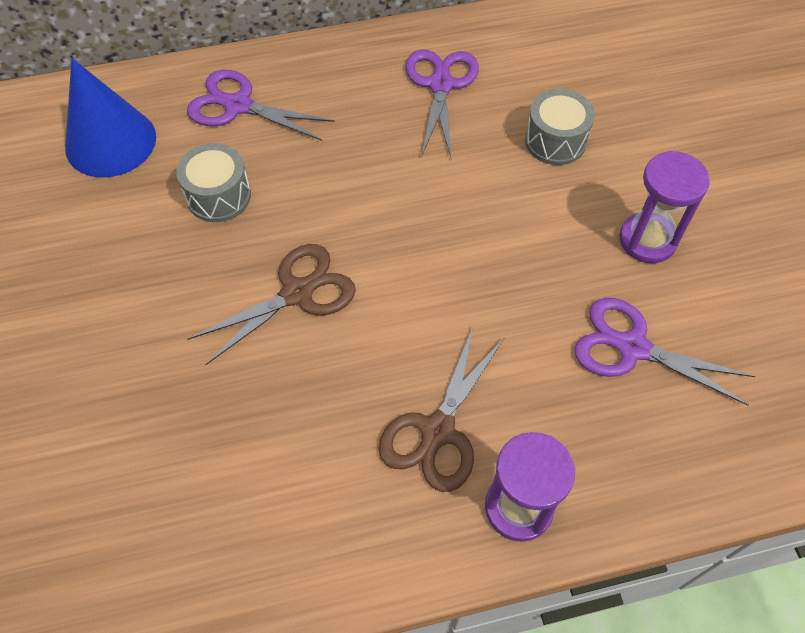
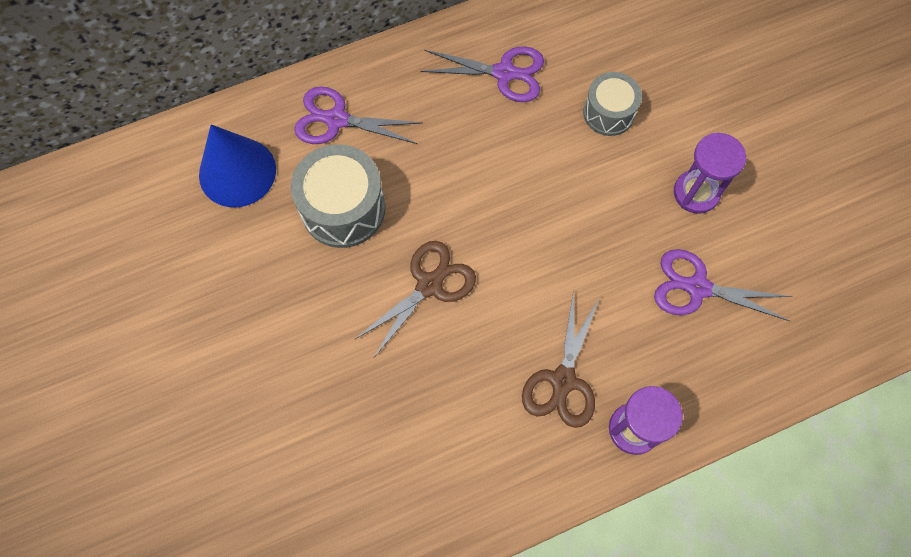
camera: 10 degrees left, 10 degrees up
(218, 196) = (343, 208): grey drum -> grey drum, size x1.57
(441, 85) = (504, 73): purple scissors -> purple scissors turned 105 degrees clockwise

